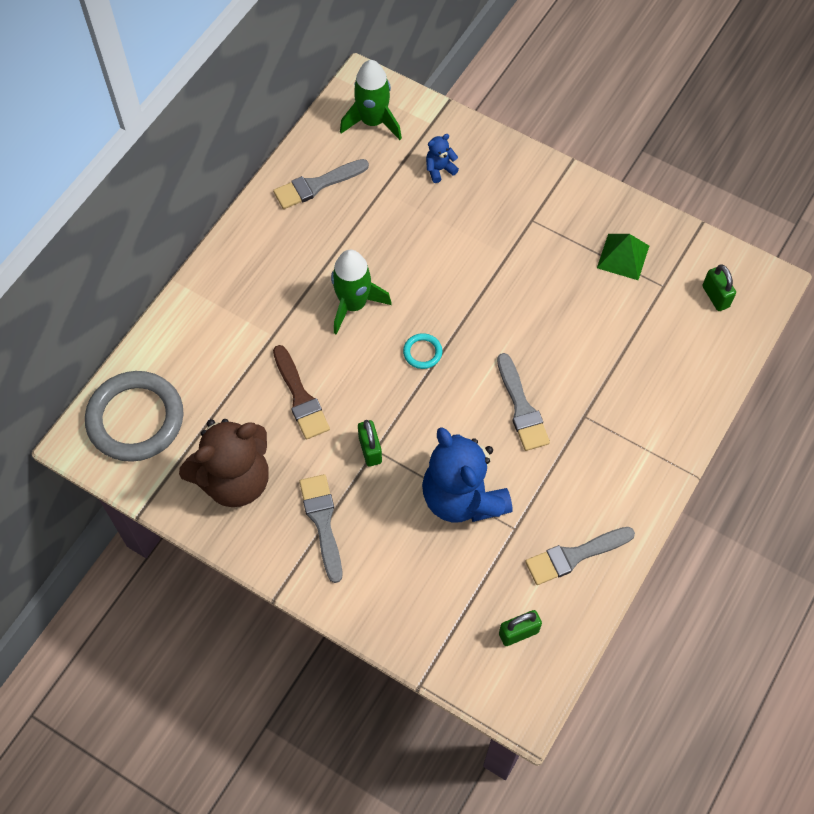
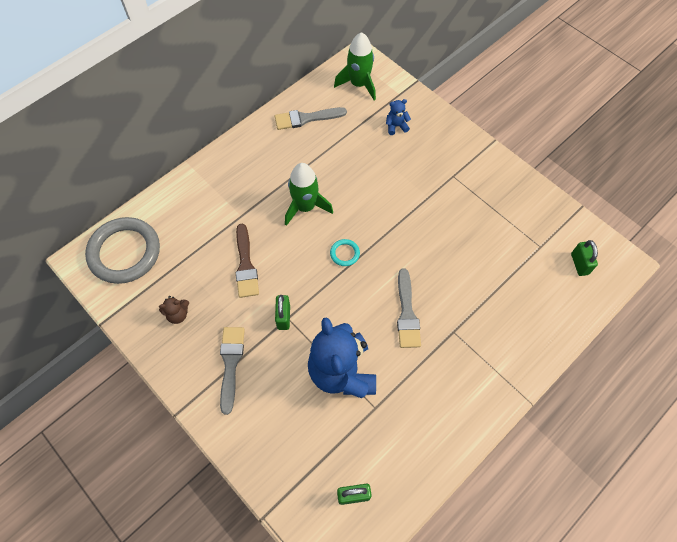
camera: 15 degrees right, 0 degrees up
(234, 479) = (178, 314): brown teddy bear -> brown teddy bear, size x0.41
(574, 556) = (416, 443): grey brush -> none
(623, 256) = (514, 217): green pyramid -> none

